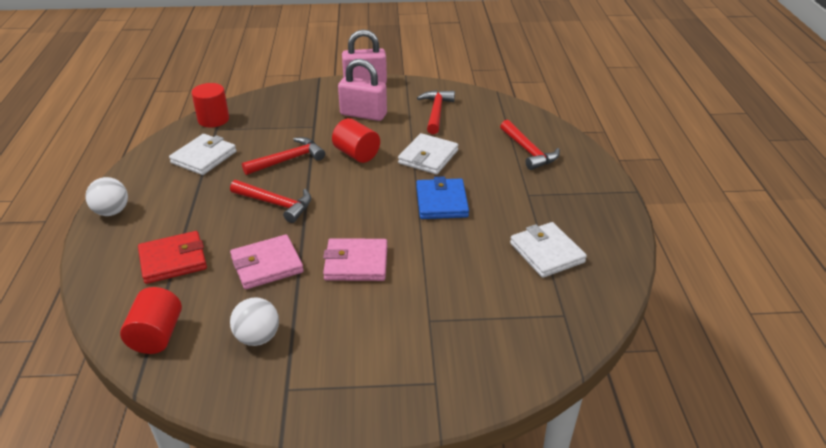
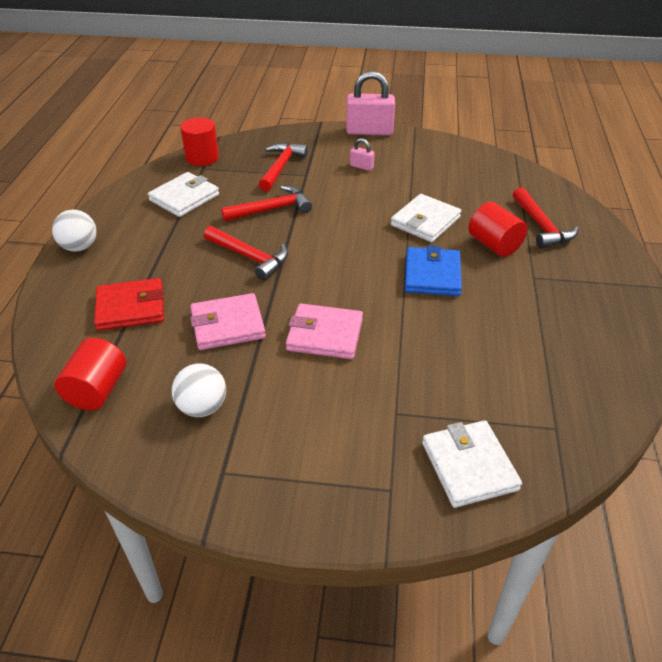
camera: 10 degrees right, 5 degrees up
(356, 154) = (346, 210): red cylinder -> red cylinder (494, 245)
(363, 114) = (361, 166): pink padlock -> pink padlock, size x0.47
(436, 112) = (442, 171): red hammer -> red hammer (281, 167)
(546, 253) = (545, 349): white wallet -> white wallet (469, 466)

